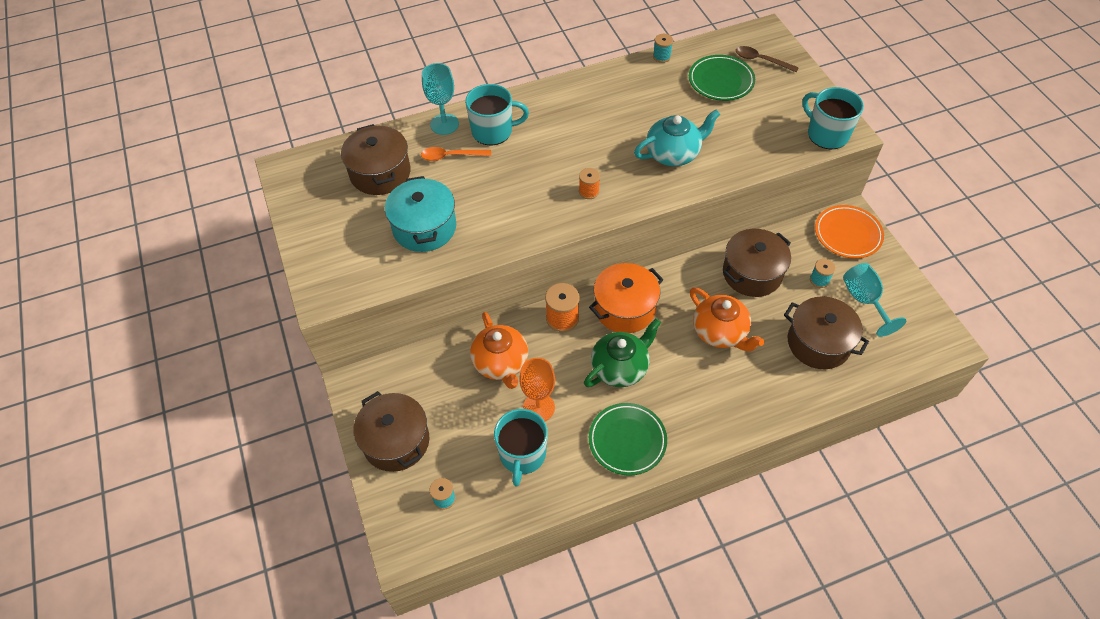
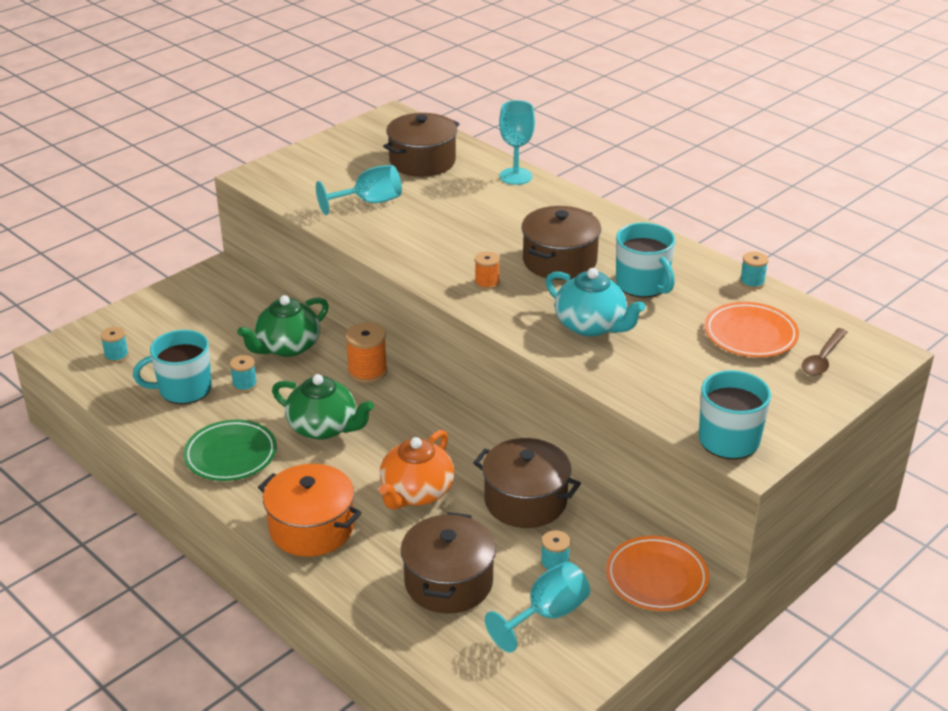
camera: 65 degrees right, 20 degrees down
(396, 441) = (167, 311): brown pot -> brown pot (559, 261)
(424, 227) = (369, 202): turquoise pot -> turquoise goblet
(451, 156) = (474, 191): orange spoon -> none
(493, 131) = (529, 205): turquoise mug -> turquoise mug (642, 284)
(501, 363) = (287, 347): orange teapot -> green teapot
(538, 407) = (245, 385): orange goblet -> turquoise spool
(624, 308) = (407, 411): orange pot -> orange pot (311, 528)
(721, 81) = (750, 335): green plate -> orange plate
(761, 60) = (822, 359): brown spoon -> brown spoon turned 150 degrees counterclockwise

